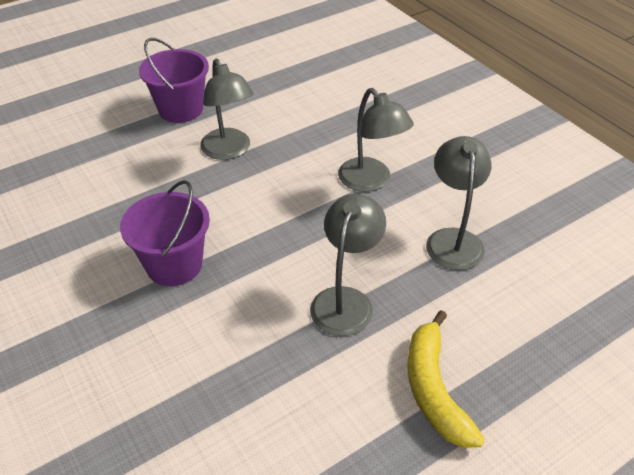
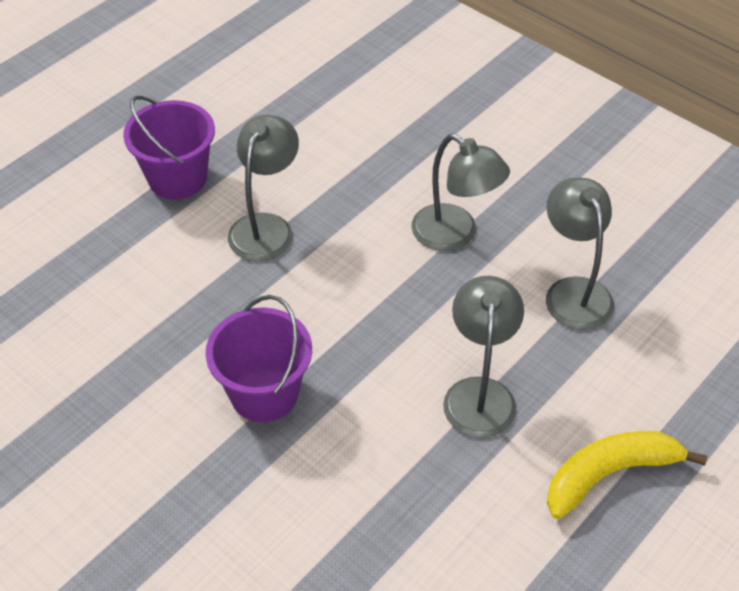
camera: 15 degrees left, 5 degrees up
(229, 151) = (266, 227): grey lamp -> grey lamp turned 120 degrees counterclockwise
(434, 390) = (609, 474): yellow banana -> yellow banana turned 90 degrees clockwise

